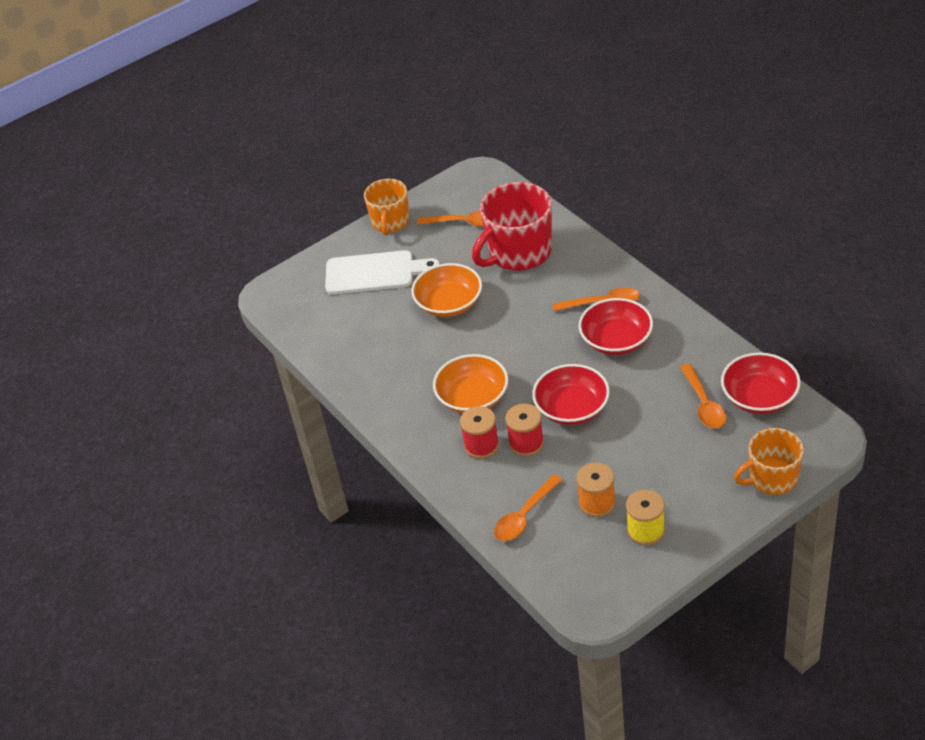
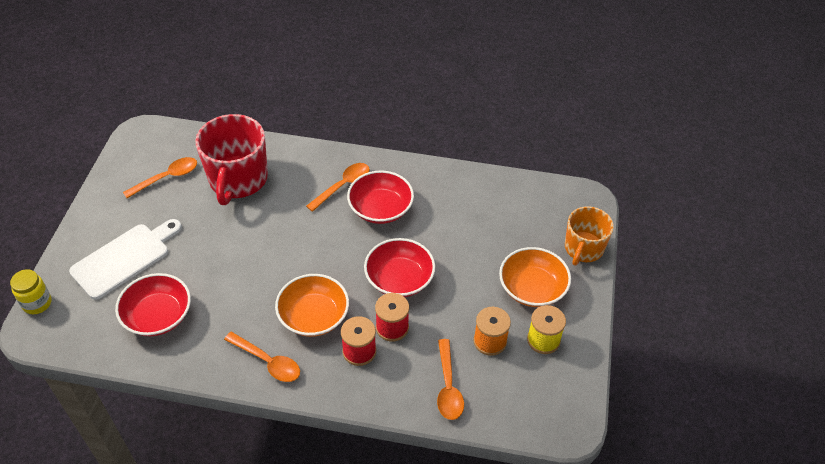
camera: 50 degrees left, 5 degrees up
(287, 274) = (37, 303): none -> yellow jar
(390, 222) = (98, 208): orange mug -> none
(449, 303) = (218, 250): orange bowl -> orange bowl (532, 288)
(703, 404) = (487, 221): orange spoon -> orange spoon (267, 361)
(759, 397) = (518, 196): red bowl -> red bowl (158, 316)

